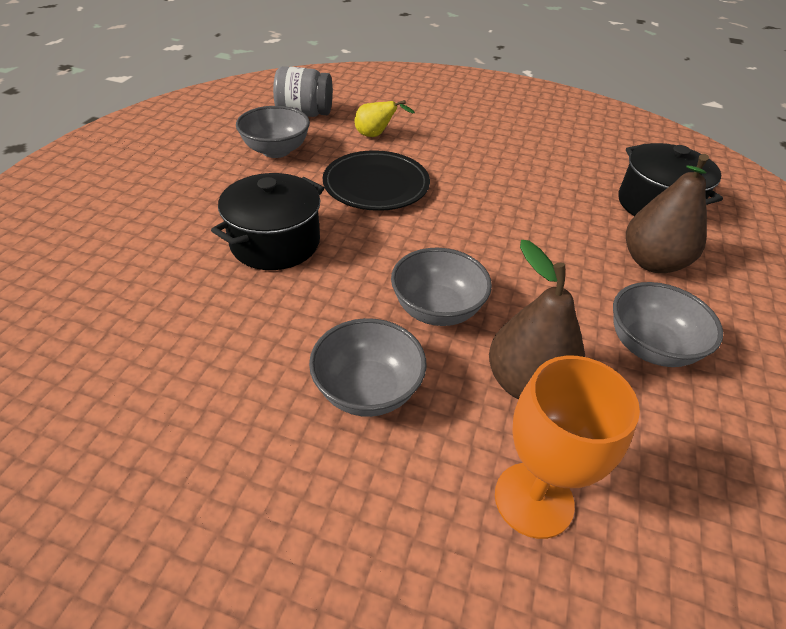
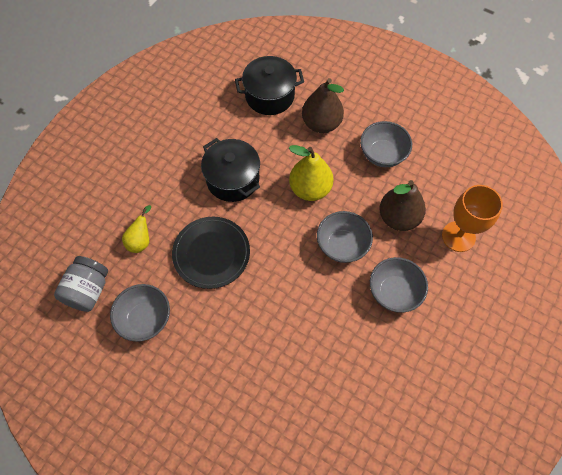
camera: 75 degrees left, 20 degrees up
(275, 243) = (266, 328): black pot -> black pot (233, 179)
(522, 262) = (310, 189): none -> yellow pear

